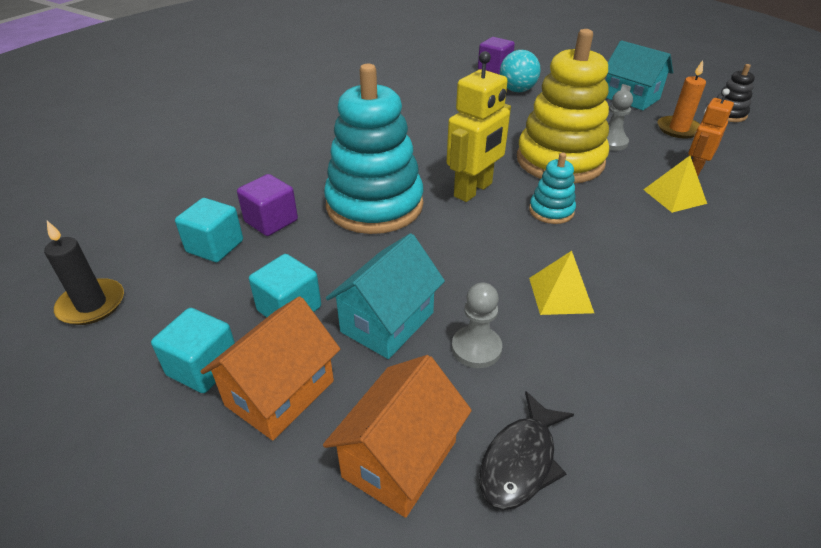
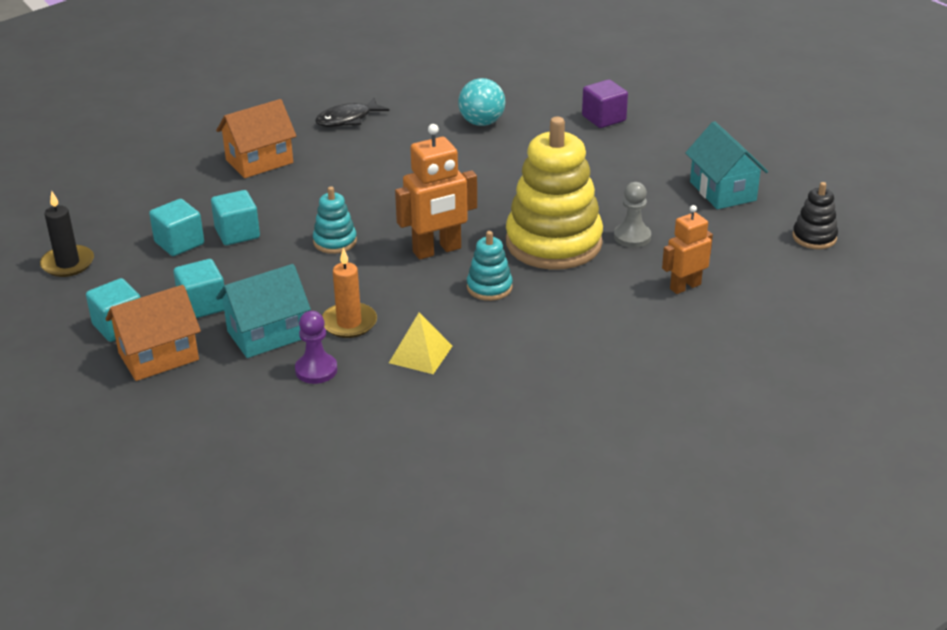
camera: 25 degrees right, 5 degrees down
(271, 221) = (237, 233): purple cube -> turquoise cube
(374, 205) = (335, 241): turquoise stacking toy -> turquoise stacking toy, size x0.45
(400, 459) = (206, 414): orange house -> orange house (259, 161)
(473, 190) = (437, 250): yellow robot -> orange robot
(476, 348) = (316, 370): grey pawn -> purple pawn
(517, 90) = (599, 152): turquoise ball -> turquoise ball (482, 122)
(520, 461) = (282, 439): black fish -> black fish (347, 119)
(674, 196) = (627, 305): yellow pyramid -> none
(678, 129) = (728, 240): orange candle -> orange candle (349, 323)

